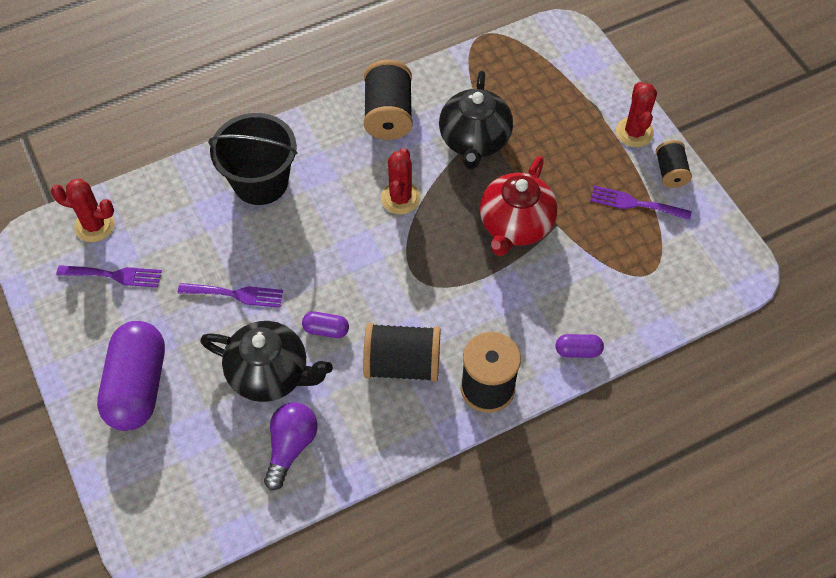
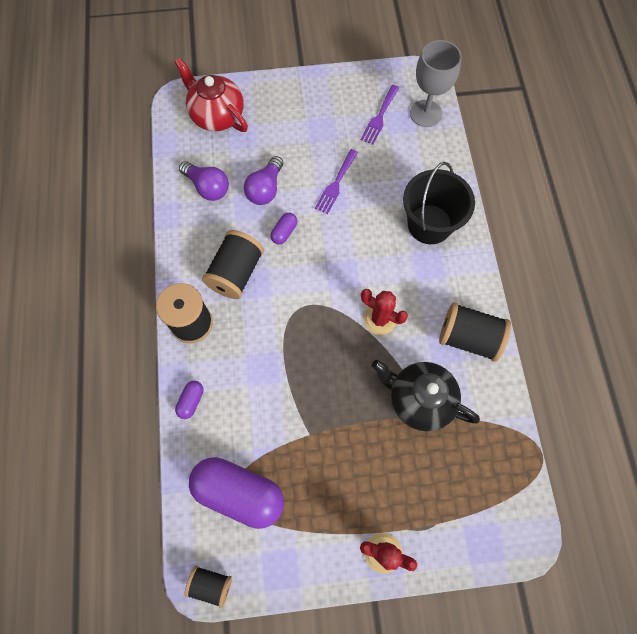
camera: 110 degrees right, 10 degrees up
(94, 225) = (425, 113): red cactus -> grey goblet
(137, 386) = (289, 114): purple capsule -> purple capsule (239, 493)
(270, 373) = (265, 189): black teapot -> purple light bulb
(515, 225) = (322, 399): red teapot -> red teapot (217, 115)
(635, 203) = (305, 514): purple fork -> none
(670, 172) = (327, 566): black spool -> black spool (211, 584)

